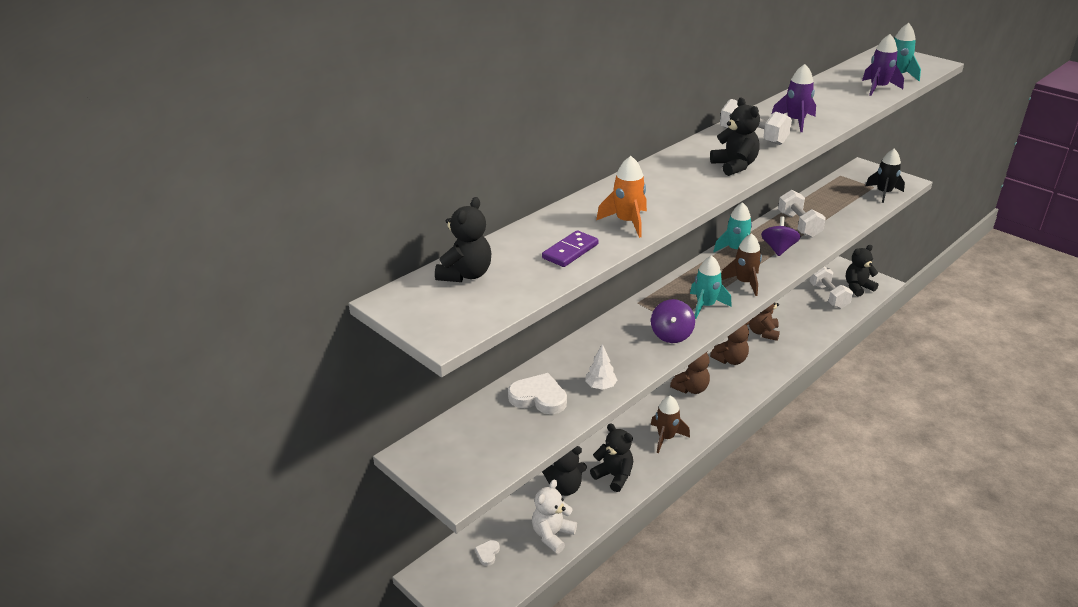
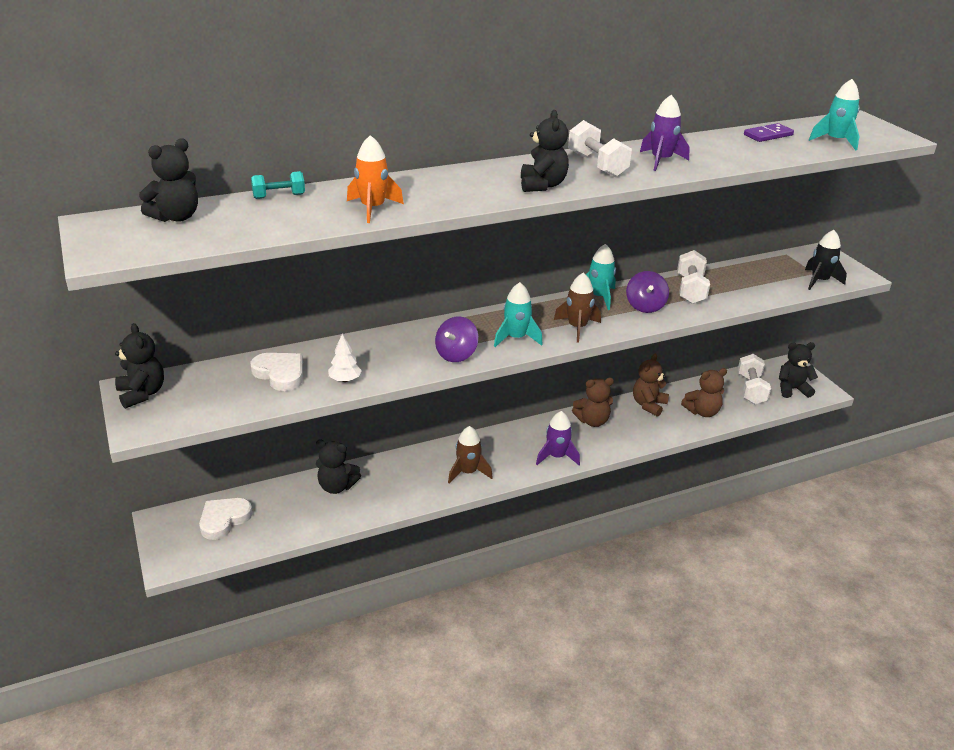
camera: 20 degrees right, 0 degrees up
(487, 553) = (224, 519): white heart -> white heart, size x1.95
(531, 229) = (279, 196): none -> turquoise dumbbell
(552, 535) = (292, 523): white teddy bear -> none
(570, 251) = (289, 220): purple domino -> purple domino (768, 135)
(614, 476) = (390, 490): black teddy bear -> black teddy bear (142, 394)
(691, 388) = (530, 436): brown teddy bear -> brown teddy bear (702, 412)
(778, 249) = (645, 306): purple spinning top -> purple spinning top turned 150 degrees clockwise
(878, 88) = (797, 148): purple rocket -> purple rocket (556, 456)

